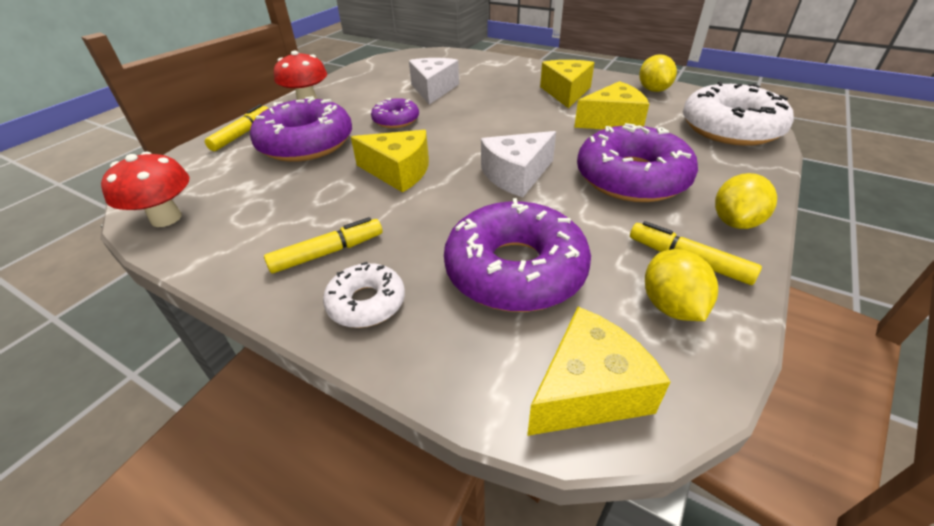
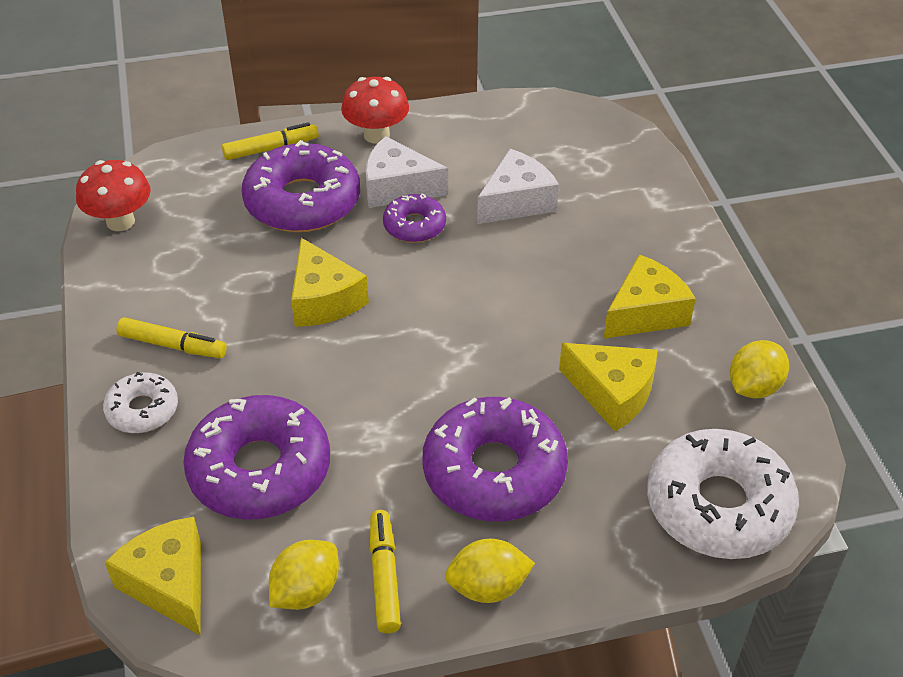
camera: 45 degrees right, 5 degrees up
(516, 175) = (405, 383): white cheese -> white cheese (397, 187)
(588, 390) = (169, 583): yellow cheese -> yellow cheese turned 135 degrees counterclockwise

